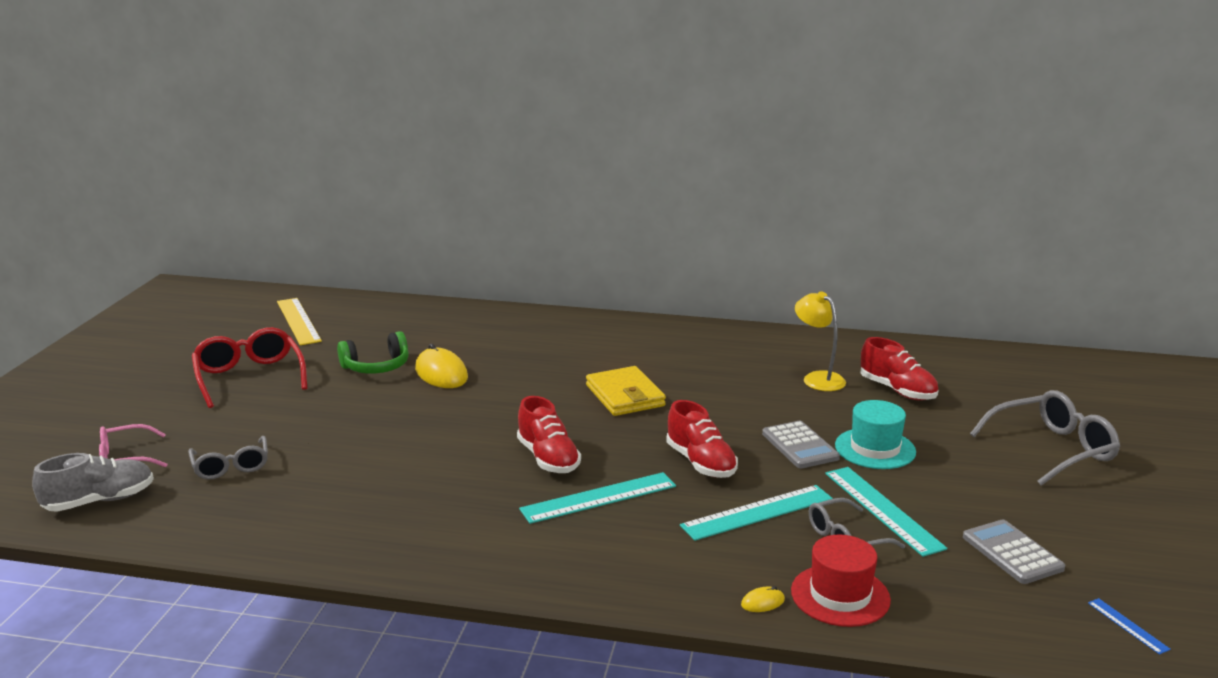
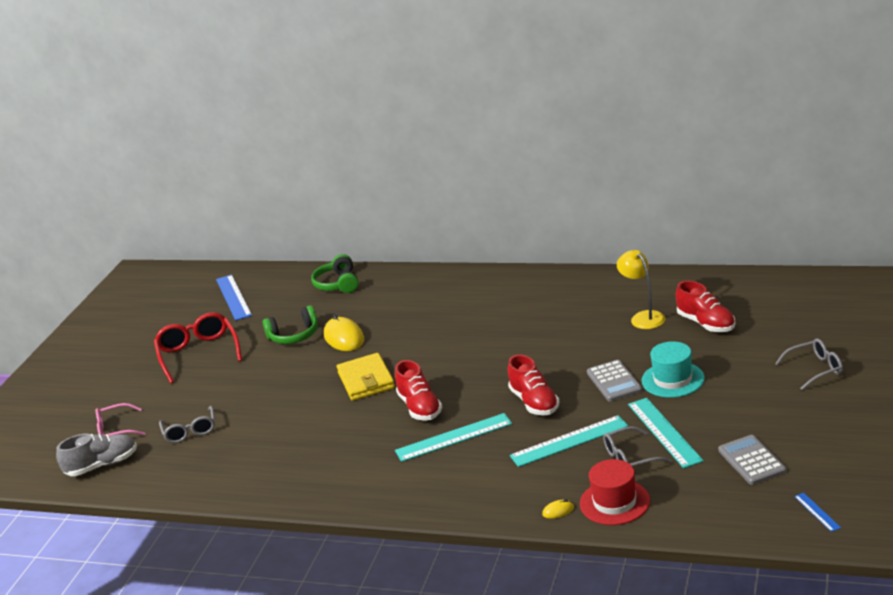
camera: 10 degrees right, 5 degrees up
(298, 321) = (233, 297): yellow ruler -> blue ruler
(431, 317) = (338, 284): none -> green headphones
(625, 396) = (485, 347): yellow wallet -> yellow wallet (366, 380)
(1051, 449) = (815, 369): grey glasses -> grey glasses, size x0.63

